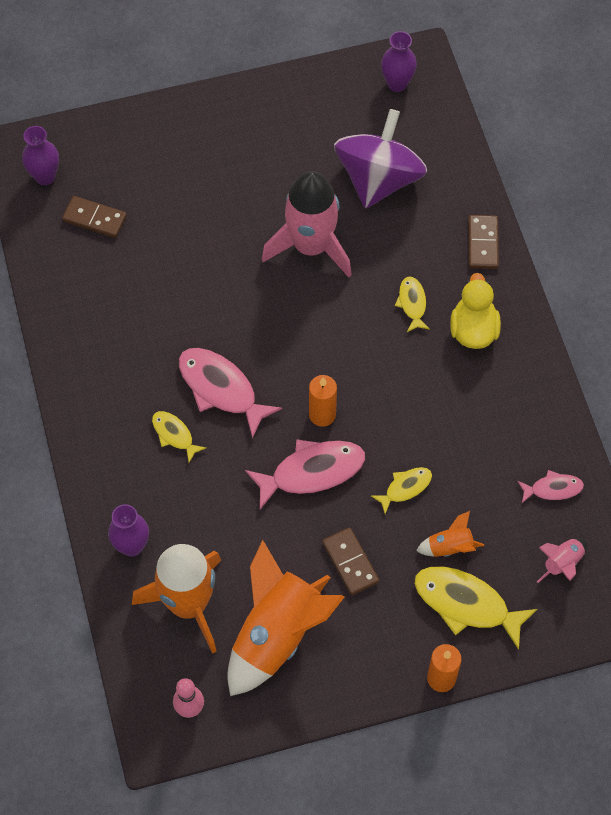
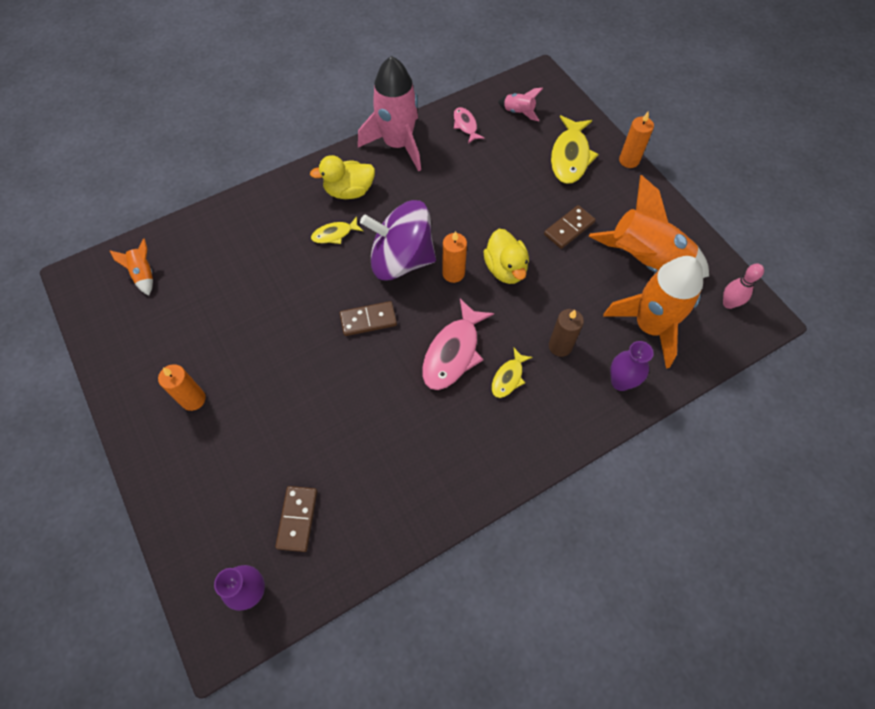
camera: 105 degrees left, 0 degrees up
(194, 498) = (560, 346): none -> brown candle
(244, 149) = (193, 399): none -> orange candle
(311, 246) = (293, 318): pink rocket -> pink rocket (397, 144)
(312, 472) = (505, 269): pink fish -> yellow duck
(379, 179) = (214, 282): purple spinning top -> purple spinning top (401, 260)
(397, 84) = (107, 290): purple vase -> none
(405, 488) = (496, 207): yellow fish -> none
(450, 547) = (532, 173): orange rocket -> orange rocket (144, 274)
(483, 243) = (268, 199): brown domino -> brown domino (368, 320)

